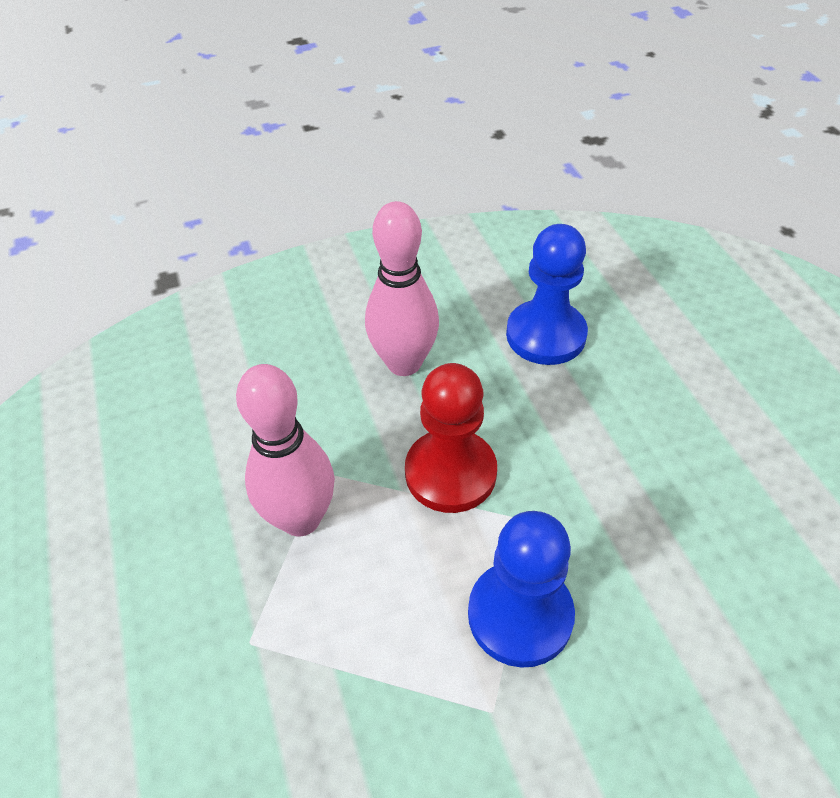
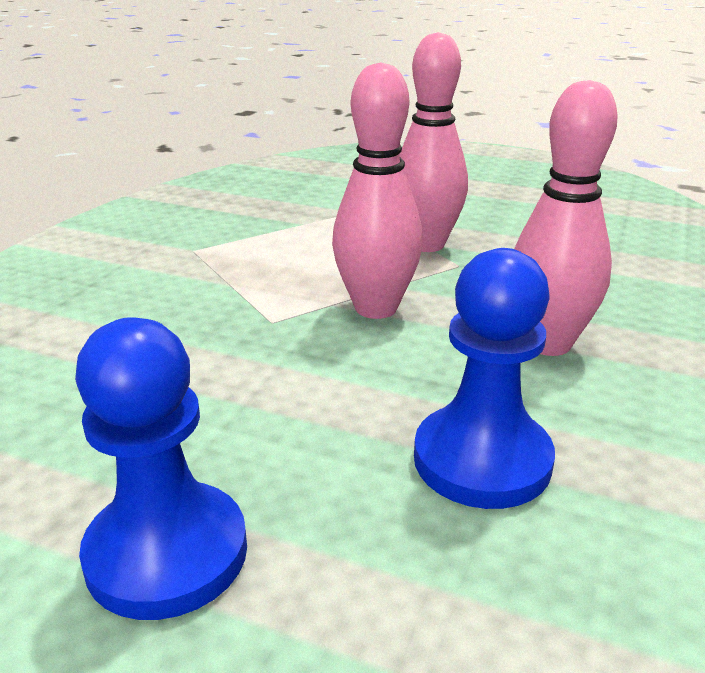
camera: 130 degrees right, 20 degrees down
(450, 473) = (376, 308): red pawn -> pink bowling pin
(520, 615) = (221, 280): blue pawn -> blue pawn (167, 553)

